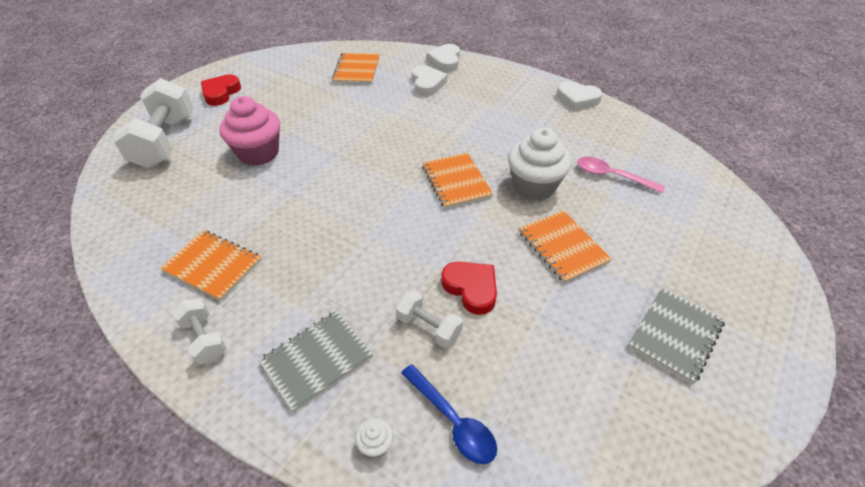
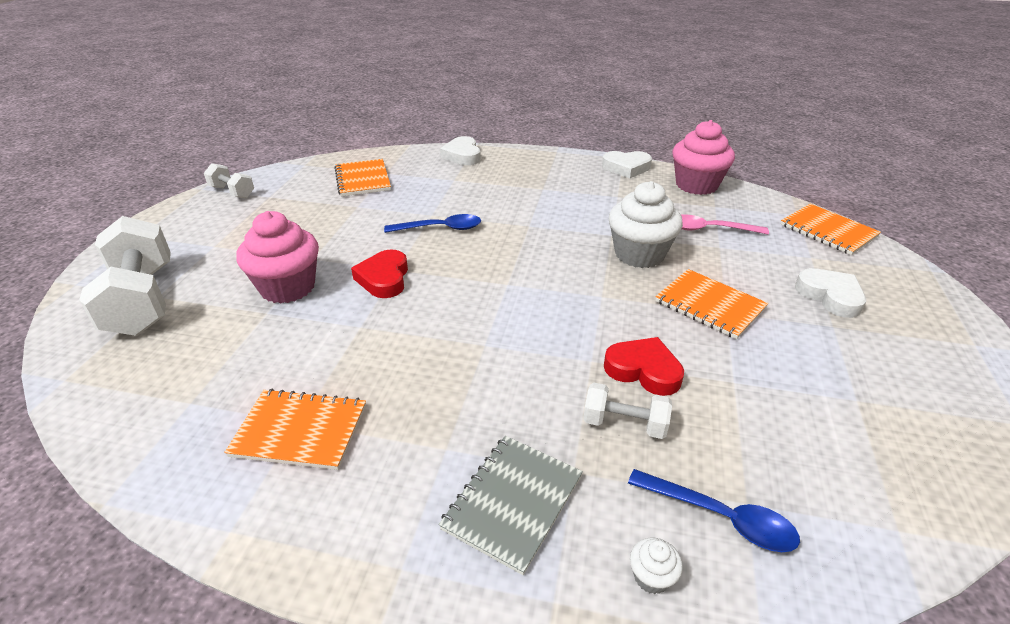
camera: 20 degrees left, 10 degrees down
(204, 339) = (341, 524): white dumbbell -> white dumbbell (232, 192)
(221, 93) = (194, 232): red heart -> red heart (384, 278)
(390, 127) = (440, 228): none -> blue spoon
(427, 84) = (456, 180): white heart -> white heart (830, 296)
(456, 181) = (553, 267): orange notebook -> orange notebook (828, 231)
(630, 129) = (696, 185): none -> pink cupcake
(675, 334) = (875, 359): grey notebook -> none

